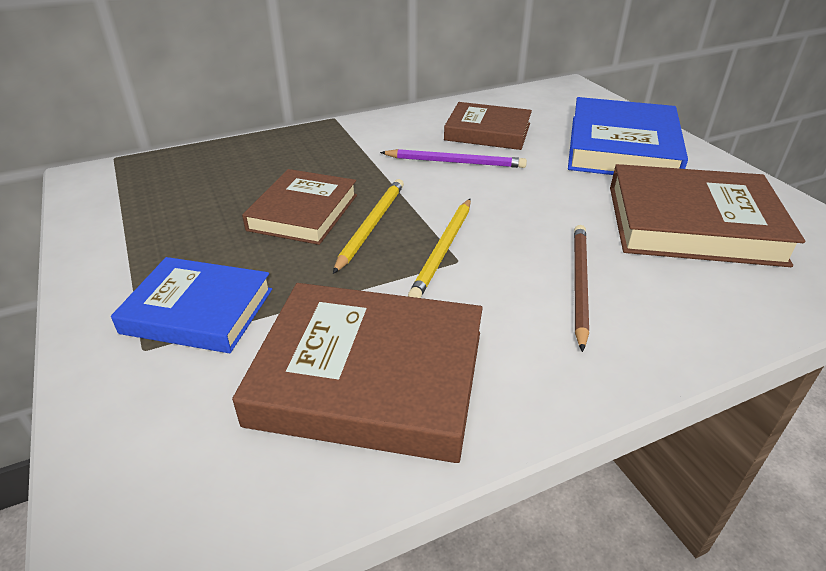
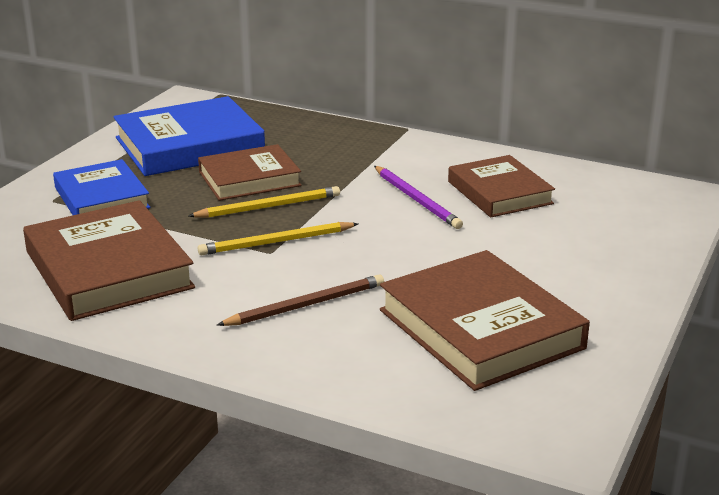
camera: 50 degrees right, 10 degrees down
(621, 147) = (583, 259): blue book -> blue book (189, 145)

